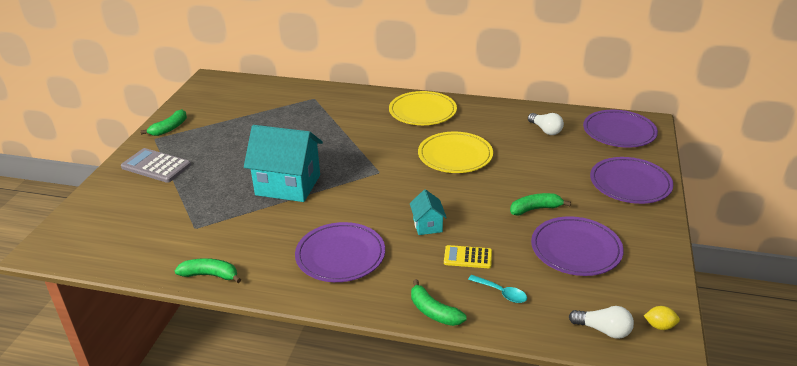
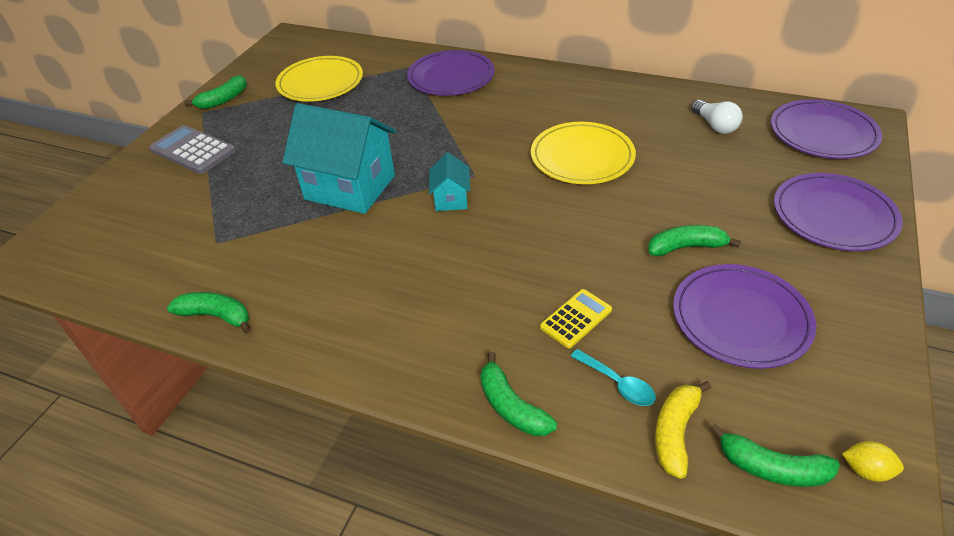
camera: 10 degrees right, 10 degrees up
(340, 255) = (396, 300): purple plate -> purple plate (451, 77)
(422, 111) = (548, 90): yellow plate -> yellow plate (320, 83)
(427, 225) = (526, 262): turquoise house -> turquoise house (451, 199)
(468, 257) = (576, 318): yellow calculator -> yellow calculator turned 120 degrees clockwise
(542, 316) = (675, 432): none -> yellow banana
(603, 330) = (771, 468): white light bulb -> green banana

